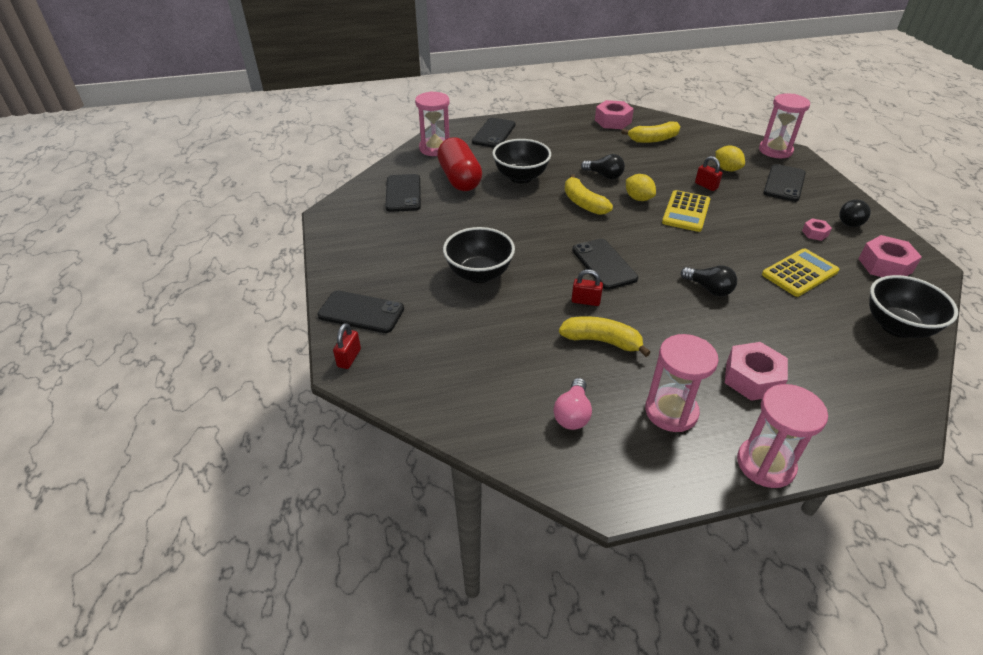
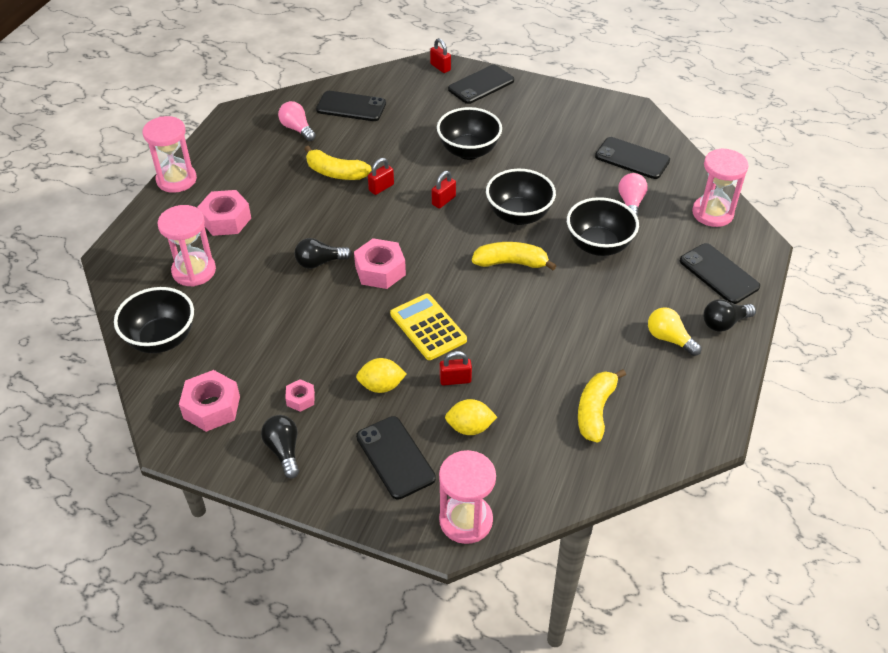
camera: 125 degrees right, 5 degrees up
(460, 179) = (630, 203): red capsule -> pink light bulb
(530, 218) = (518, 215): none -> black bowl
(558, 259) = (443, 201): none -> red padlock
(570, 134) = (669, 339): none -> yellow light bulb
(602, 341) = (335, 173): yellow banana -> yellow banana turned 60 degrees clockwise
(604, 175) = (548, 310): black light bulb -> black light bulb (724, 323)
(604, 264) = (411, 222): black phone -> black phone (351, 107)
(613, 121) = (676, 403): pink nut -> pink nut (380, 270)
(638, 198) = (483, 307): yellow lemon -> yellow lemon (381, 386)
(671, 411) = (250, 167): pink hourglass -> pink hourglass (194, 271)
(799, 273) = (272, 335): yellow calculator -> none

